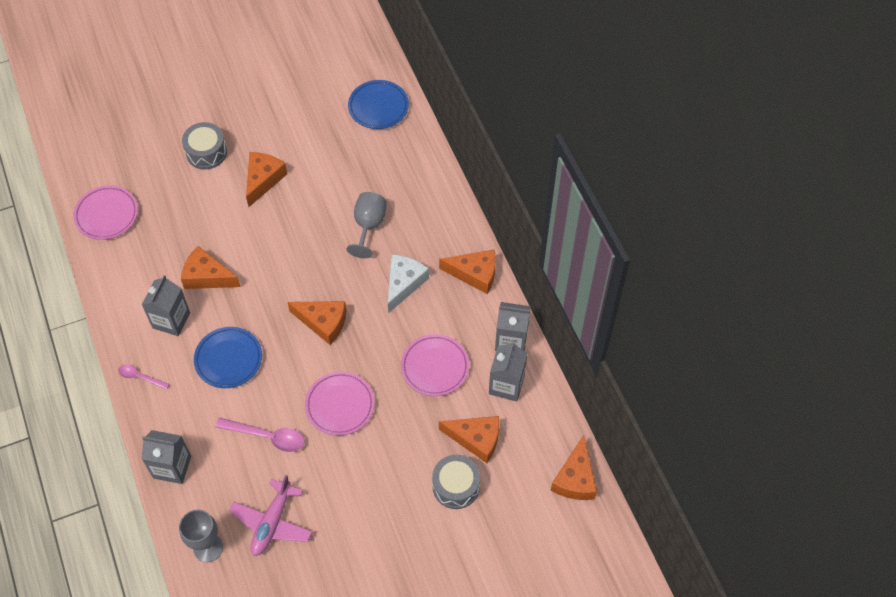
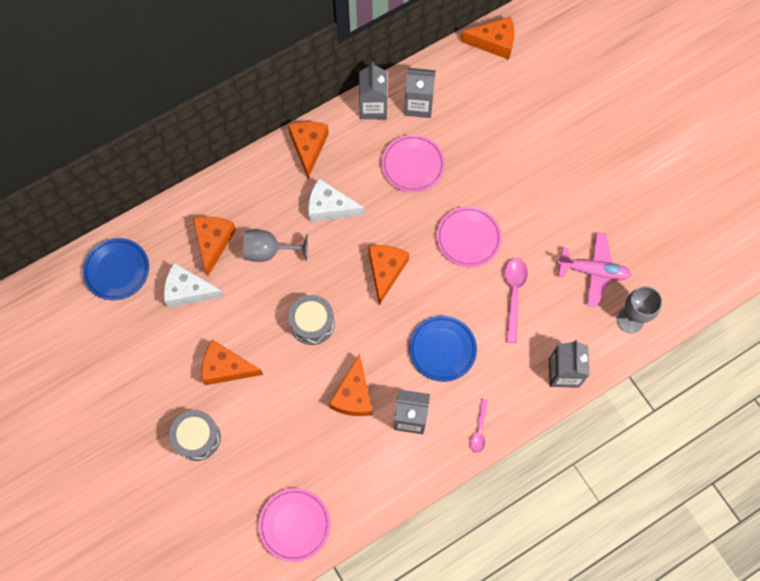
camera: 100 degrees left, 10 degrees up
(345, 158) = (188, 290): none -> white cheese
(456, 486) = (522, 130): grey drum -> grey drum (312, 323)
(476, 439) = (476, 121): orange cheese -> orange cheese (213, 242)

